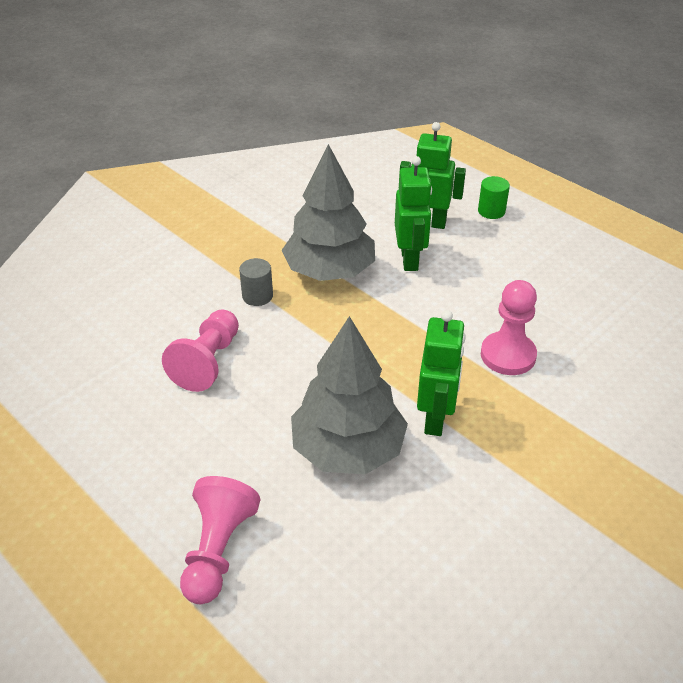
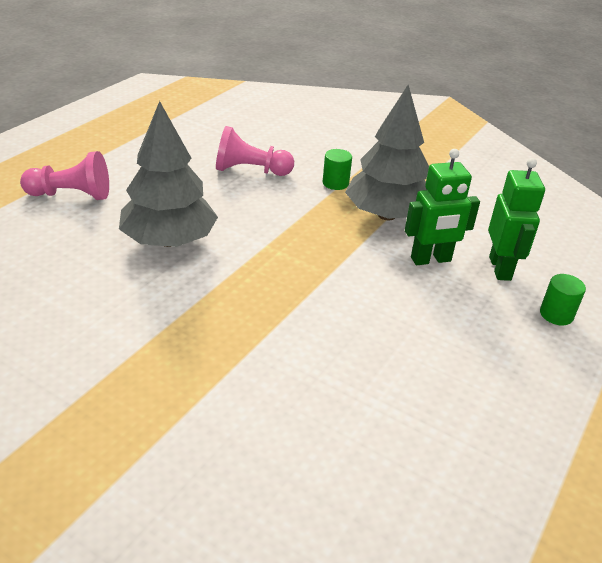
camera: 75 degrees right, 5 degrees down
(257, 296) = (335, 183): grey cylinder -> green cylinder
(435, 418) = (212, 285): green robot -> none
(508, 355) = (310, 330): pink pawn -> none

